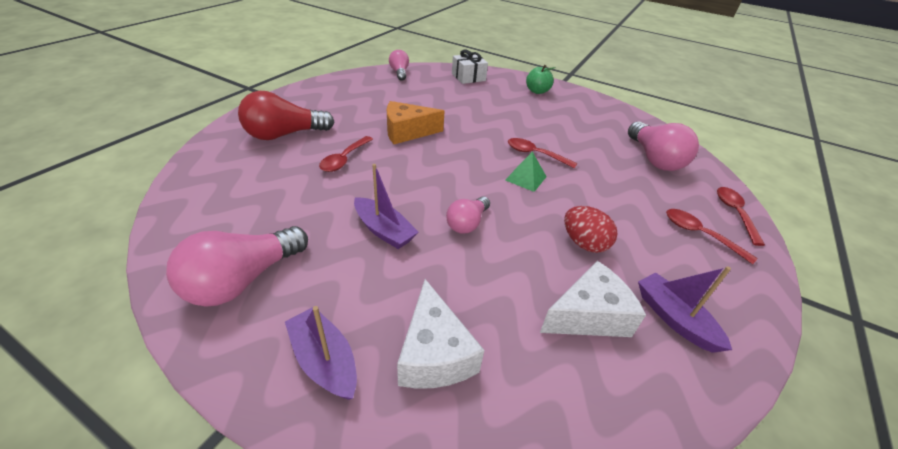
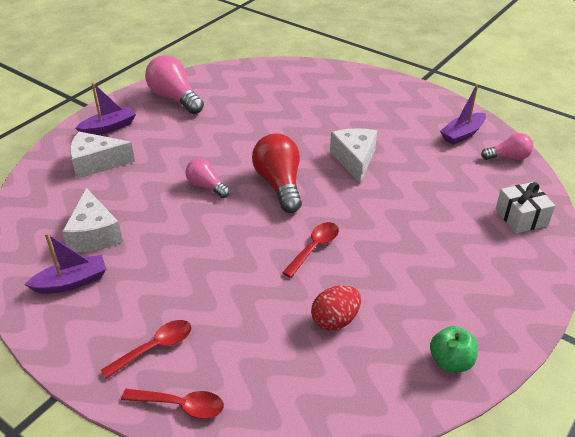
camera: 100 degrees right, 0 degrees up
(284, 135) = (341, 95): red light bulb -> red light bulb (279, 184)
(344, 159) = (303, 126): red spoon -> none
(384, 230) = (207, 146): purple boat -> purple boat (462, 134)
(407, 132) = (354, 160): orange cheese -> white cheese
(526, 178) = (268, 232): green pyramid -> none
(537, 91) = (497, 285): green apple -> green apple (450, 362)
(584, 243) = (166, 251): red egg -> red egg (335, 320)
(654, 159) = (305, 367): pink light bulb -> none

